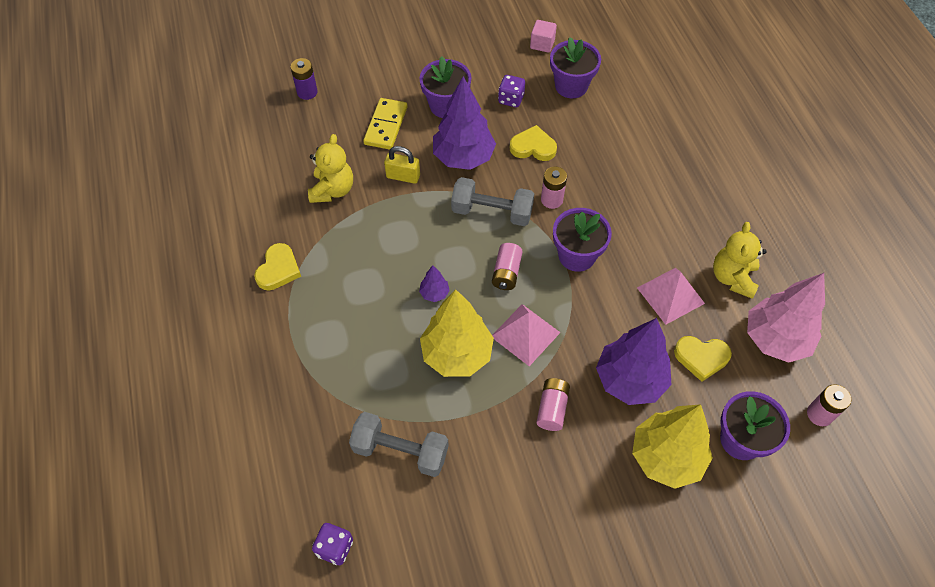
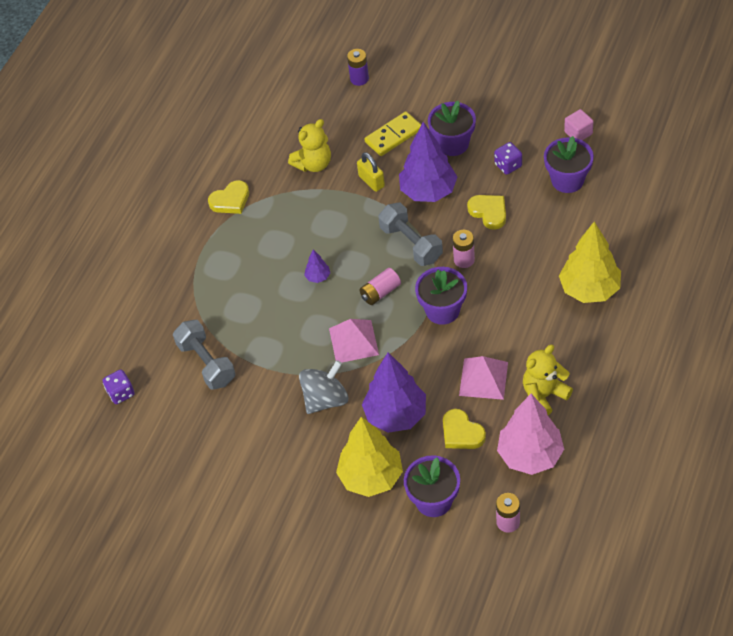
camera: 45 degrees right, 5 degrees down
(456, 354) = (296, 326): yellow tree -> yellow tree (589, 289)
(552, 408) = (325, 399): pink battery -> grey spinning top

